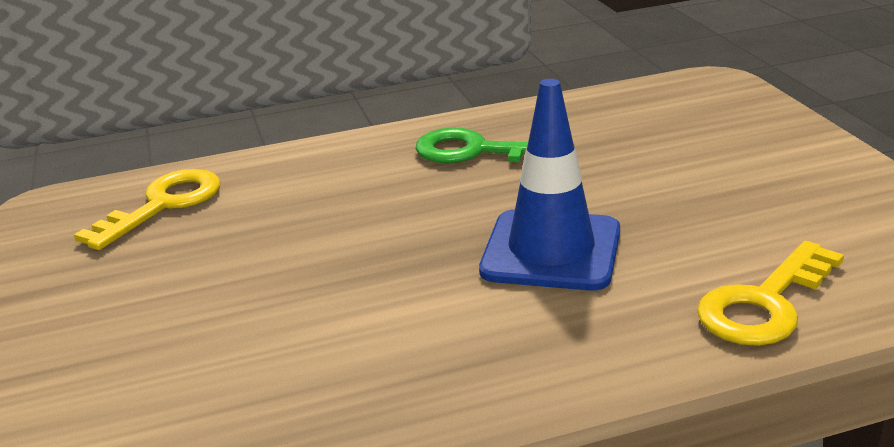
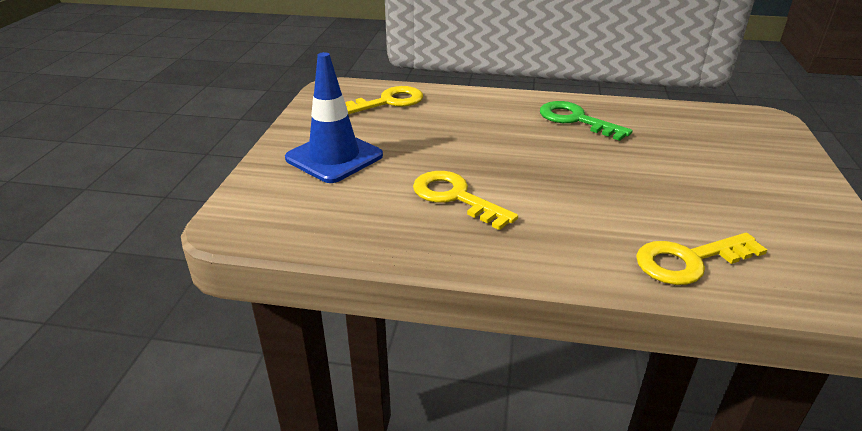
camera: 25 degrees right, 5 degrees up
(387, 324) = (455, 197): none -> yellow key
(551, 251) = (577, 188): blue traffic cone -> blue traffic cone (334, 157)

